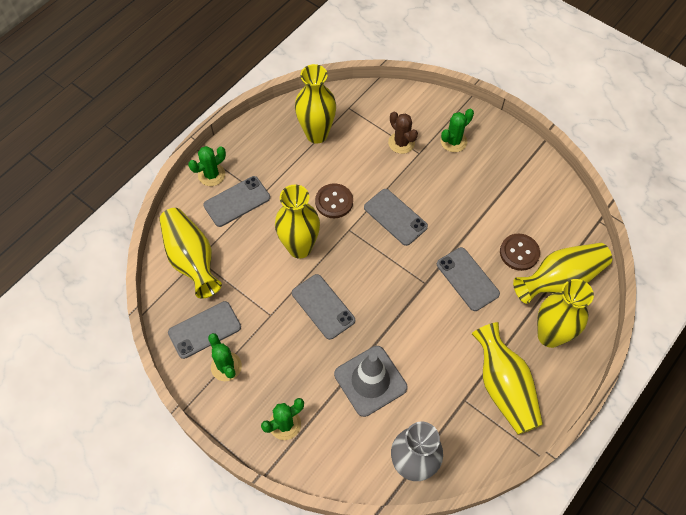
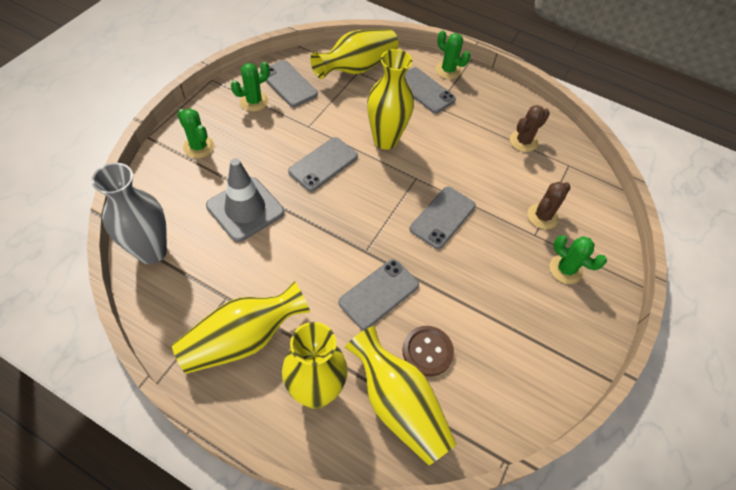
camera: 75 degrees right, 5 degrees down
(316, 134) = (523, 141): yellow vase -> brown cactus
(334, 202) = (446, 162): brown button -> none

